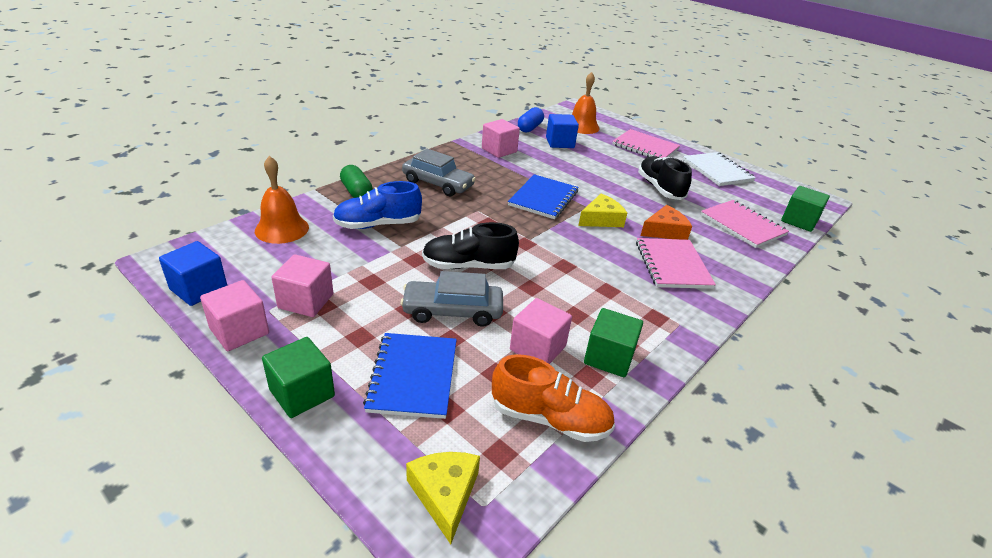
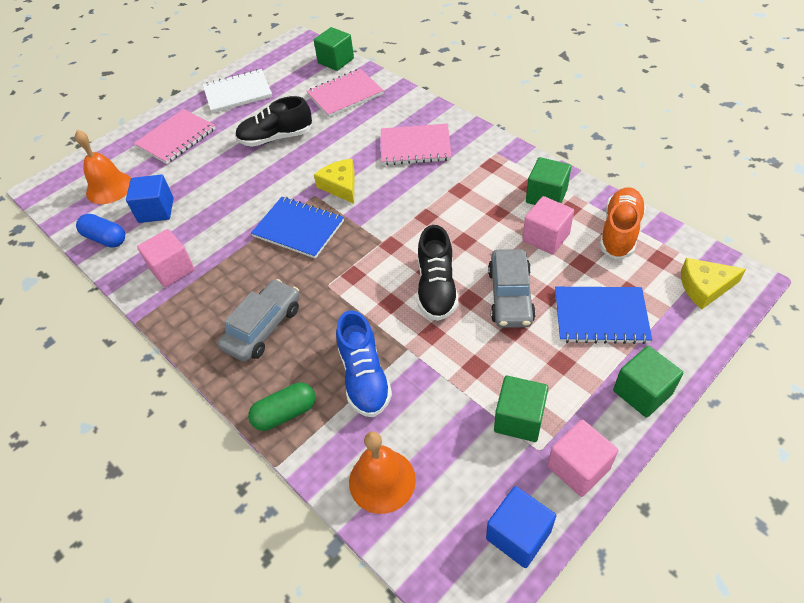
camera: 80 degrees left, 15 degrees up
(306, 301) = (519, 419): pink cube -> green cube
(665, 231) = (359, 144): orange cheese -> none

